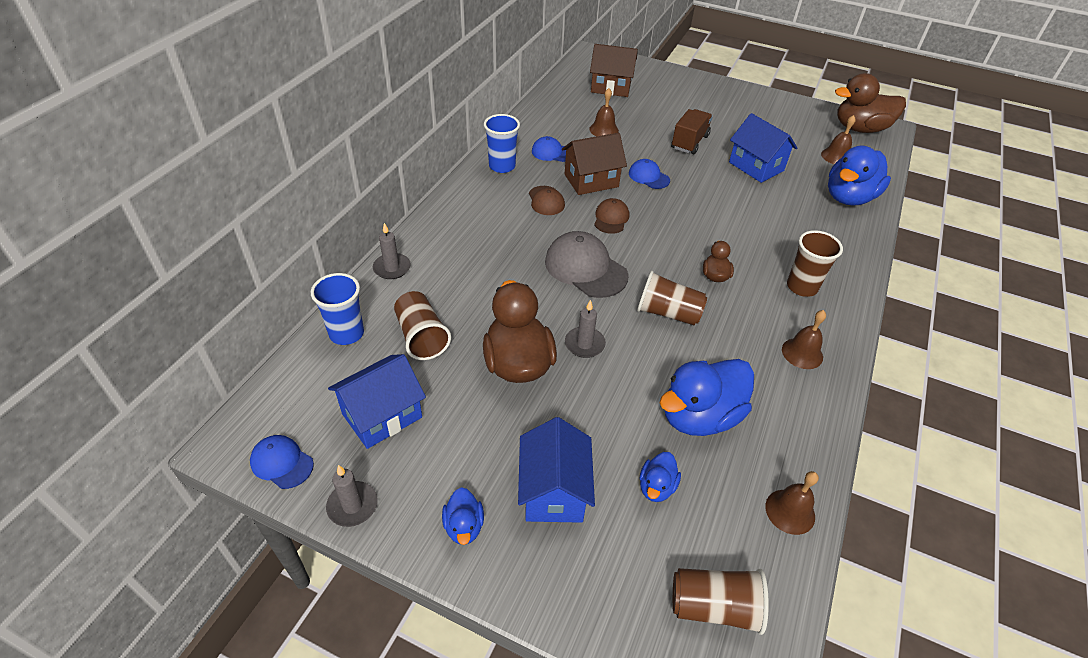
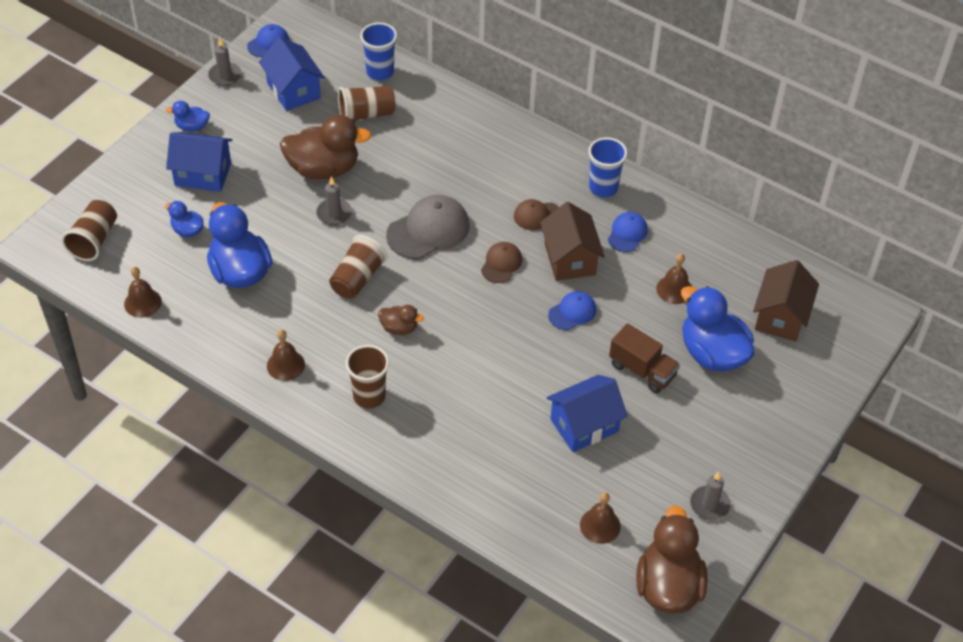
camera: 100 degrees right, 5 degrees up
(392, 268) = (453, 99): grey candle -> grey candle (709, 504)
(611, 218) = (501, 264): brown cap -> brown cap turned 90 degrees counterclockwise
(849, 197) = (510, 503): blue duck -> blue duck (712, 353)

